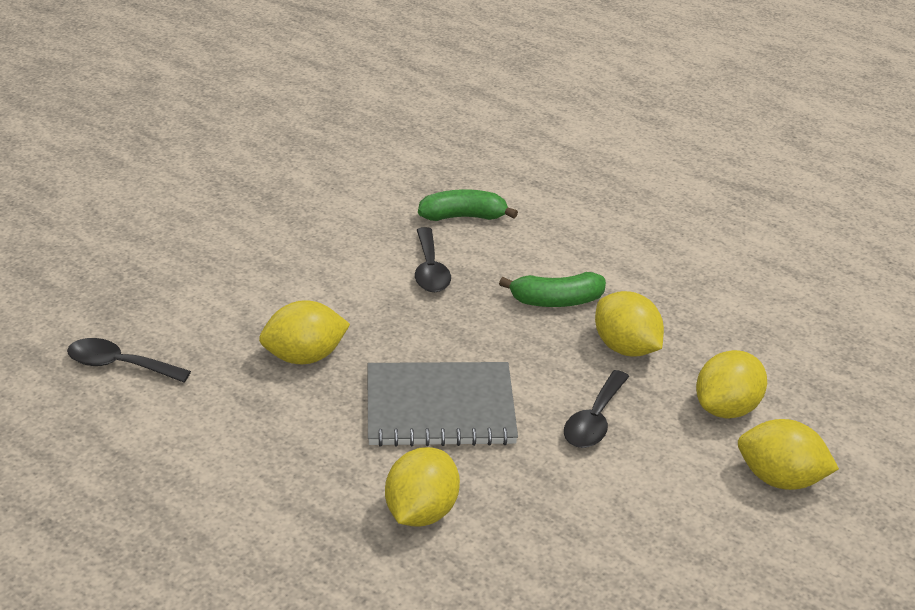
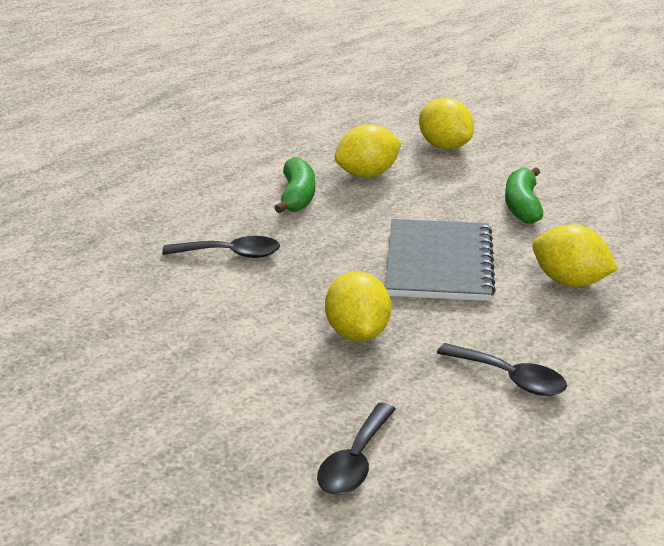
camera: 80 degrees left, 5 degrees down
(463, 217) = (145, 229): green banana -> green banana (522, 206)
(594, 420) = (457, 197): black spoon -> black spoon (510, 378)
(779, 479) = (519, 139): yellow lemon -> none

